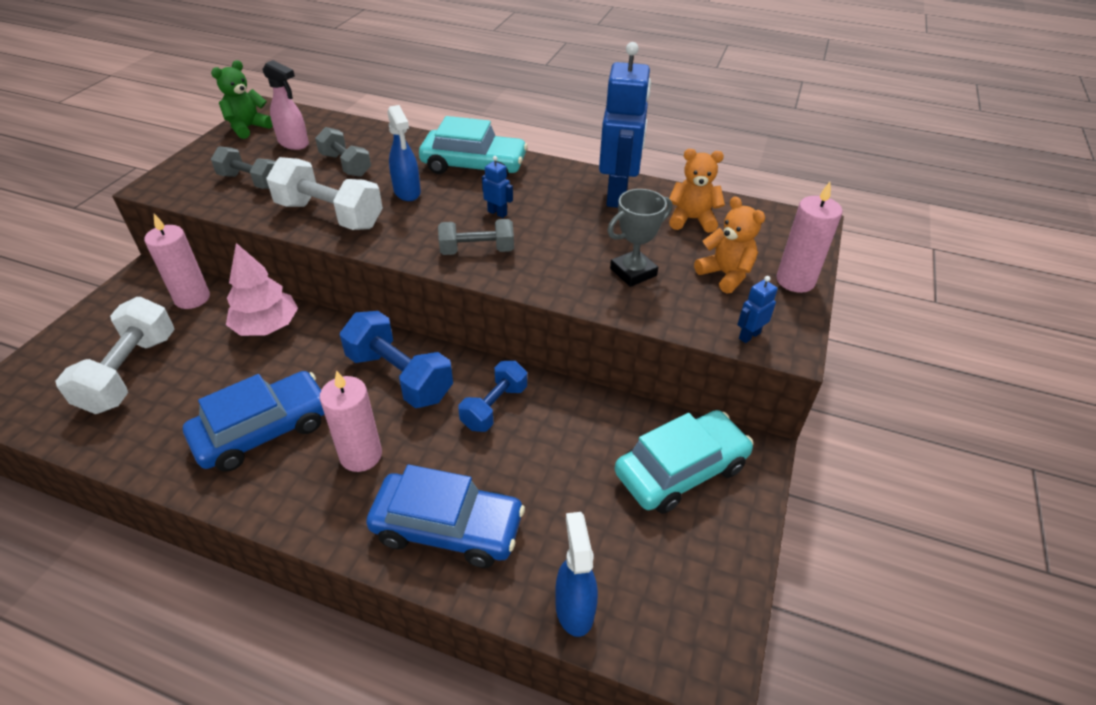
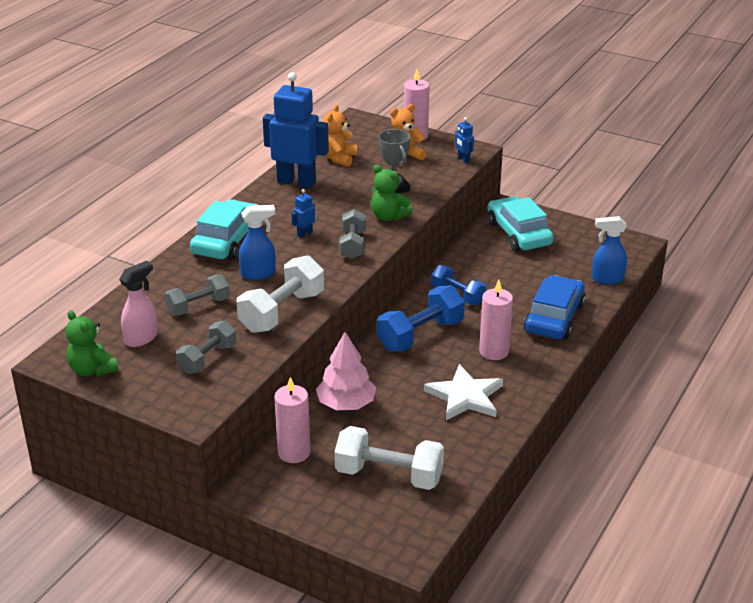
camera: 80 degrees left, 10 degrees down
(263, 430) = (465, 396): blue car -> white star
(553, 274) = (388, 216): none -> green teddy bear

